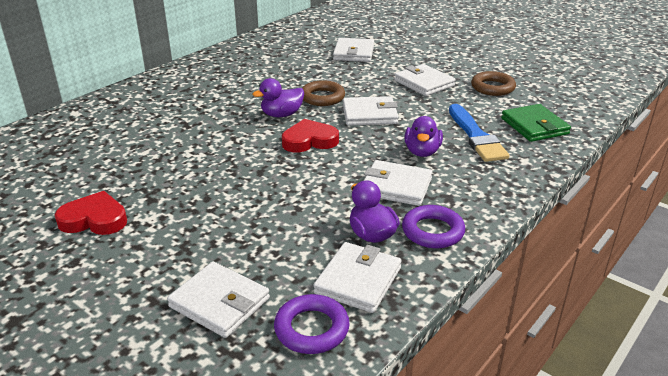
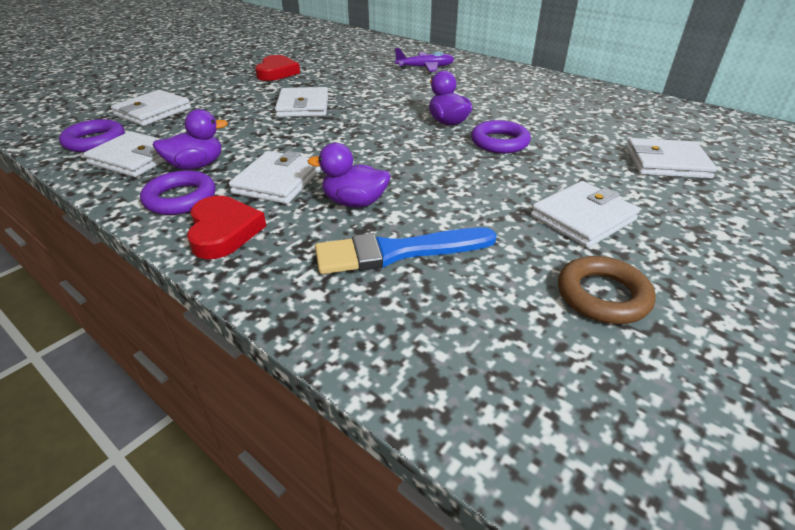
camera: 90 degrees right, 5 degrees up
(128, 121) = (425, 68): none -> purple plane
(309, 141) = (387, 136): red heart -> red heart (223, 231)
(322, 97) = (499, 142): brown ring -> purple ring
(369, 114) = (457, 170): white wallet -> white wallet (303, 106)
(534, 126) = (438, 328): green wallet -> none

